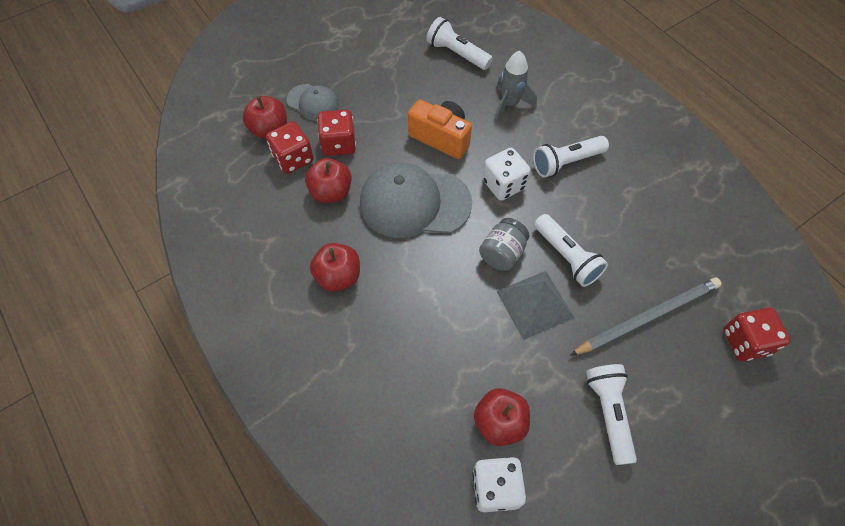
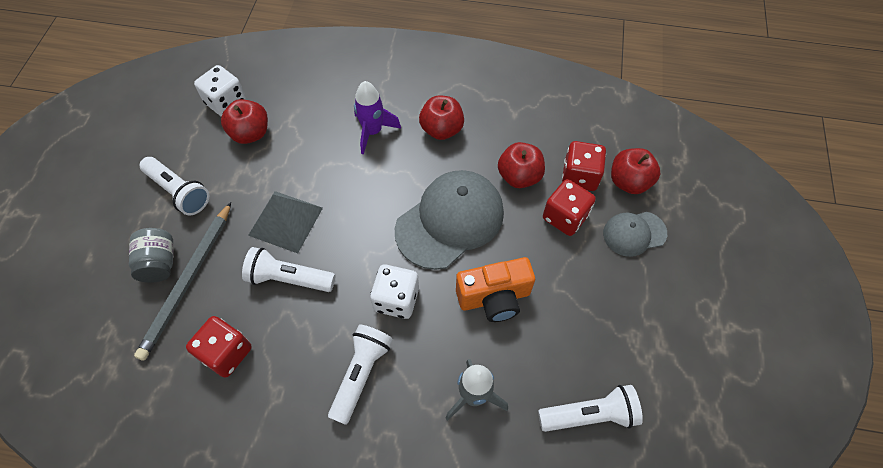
camera: 135 degrees right, 0 degrees up
(393, 324) = (373, 132): none -> purple rocket
(502, 253) = (343, 238): grey jar -> grey jar (159, 263)
(745, 342) = (92, 326): red dice -> red dice (226, 353)

